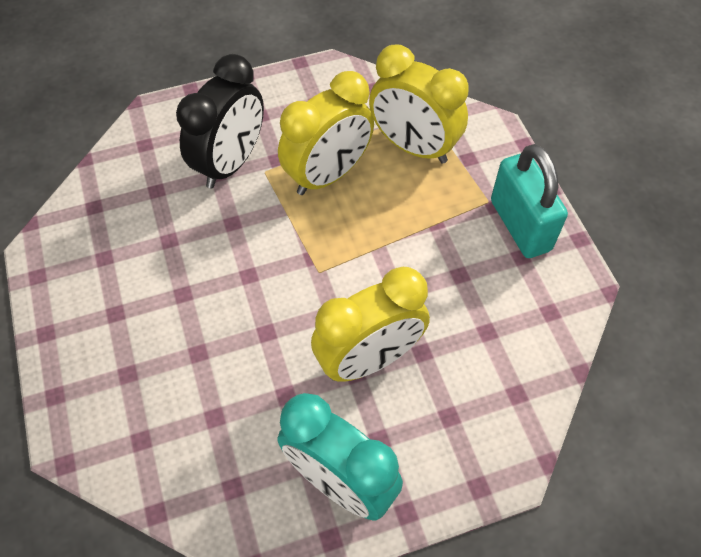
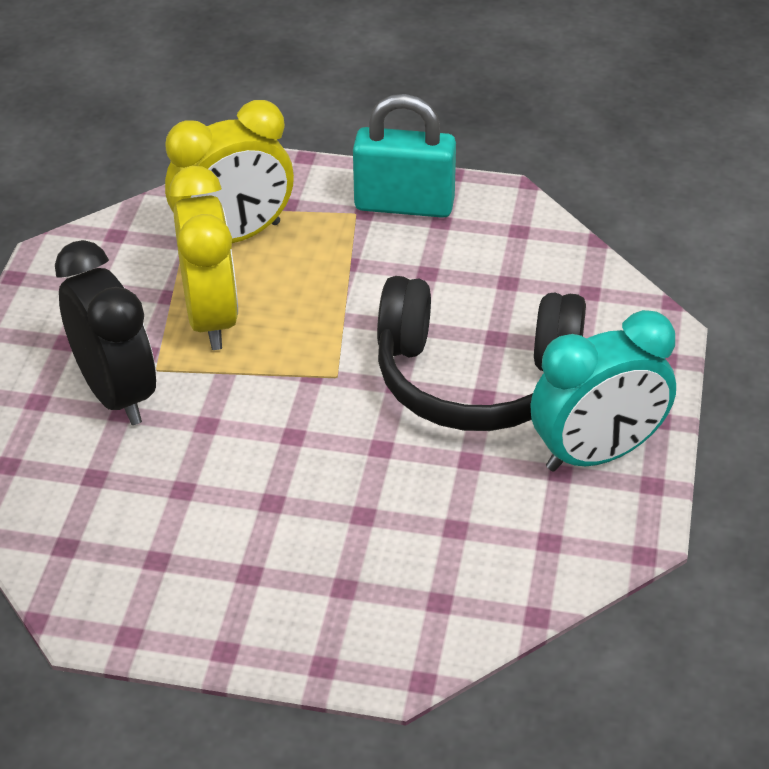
camera: 60 degrees left, 15 degrees down
(369, 359) = (476, 378): yellow clock -> black headphones

